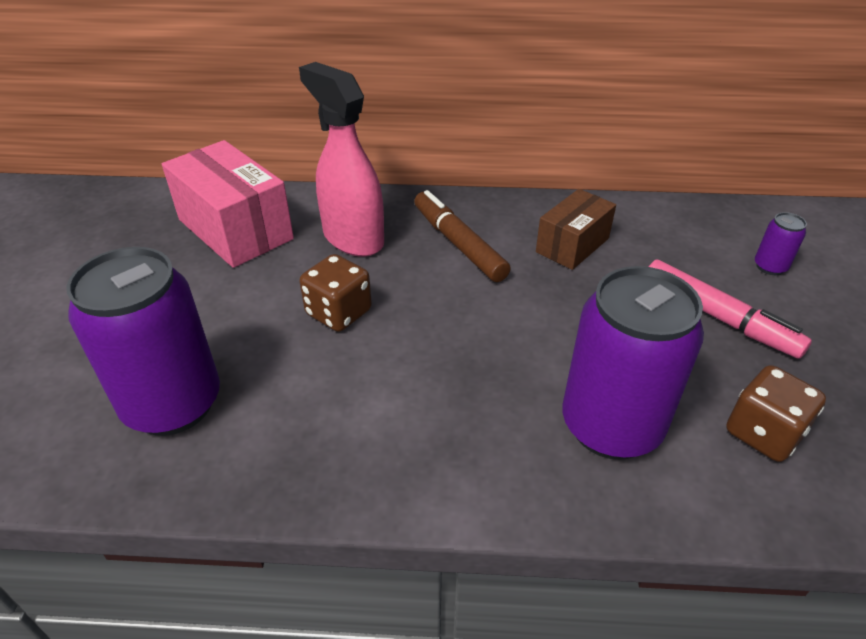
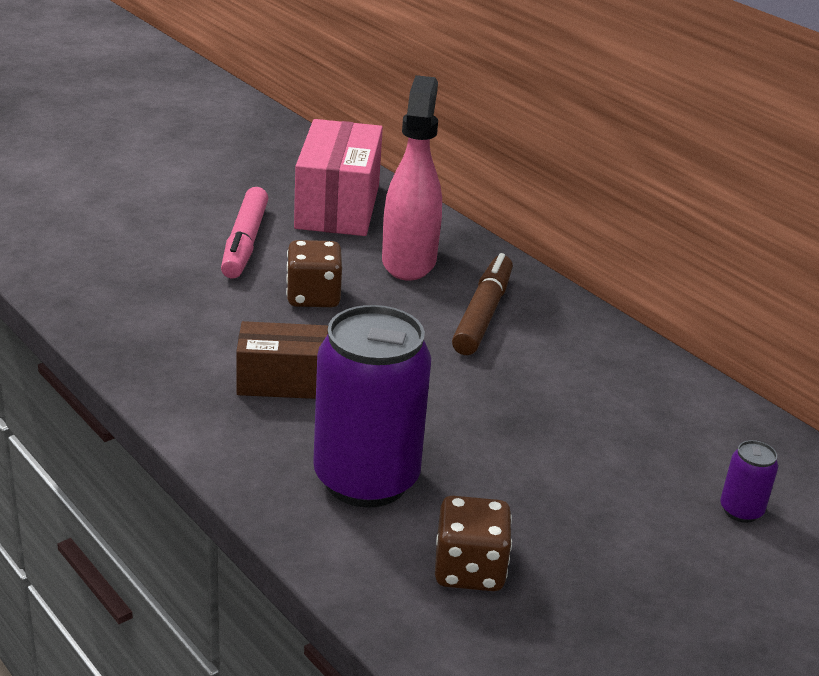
camera: 45 degrees right, 10 degrees down
(173, 404) = (137, 277): purple can -> none
(572, 245) = (579, 375): brown box -> brown box (282, 381)
(718, 317) = (601, 498): pink marker -> pink marker (245, 242)

